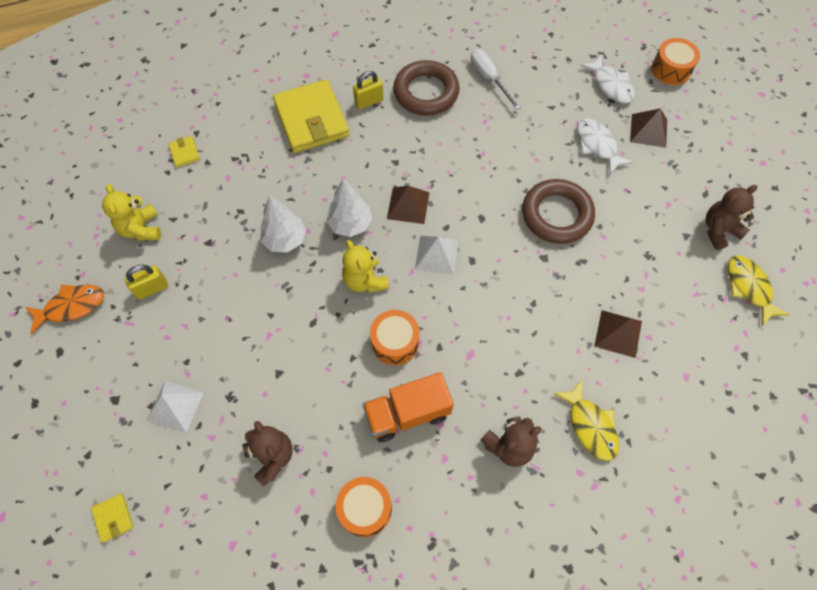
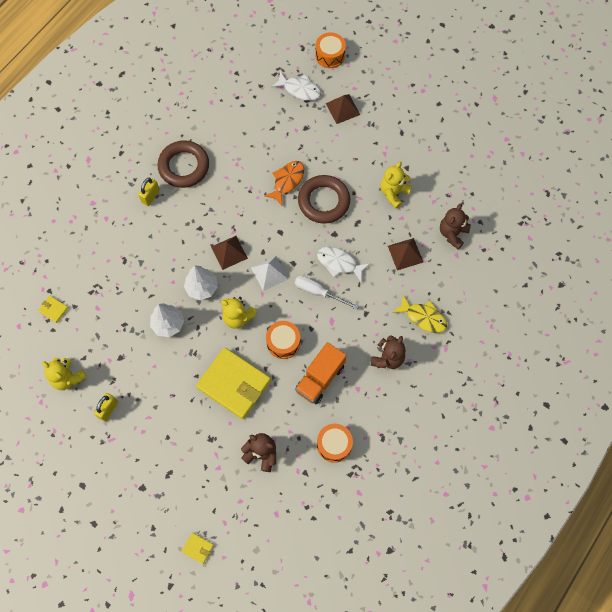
camera: 35 degrees left, 5 degrees up
(71, 307) = (65, 454): orange fish -> orange fish (287, 181)
(175, 406) = (182, 466): white pyramid -> none
(311, 119) = (122, 233): yellow wallet -> yellow wallet (234, 384)
(489, 78) = (218, 131): white screwdriver -> white screwdriver (318, 292)
(597, 145) = (318, 138): white fish -> white fish (339, 263)
(650, 254) = (393, 193): none -> yellow teddy bear
(719, 230) = (423, 152): brown teddy bear -> brown teddy bear (452, 234)
(749, 288) = (459, 179): yellow fish -> none

